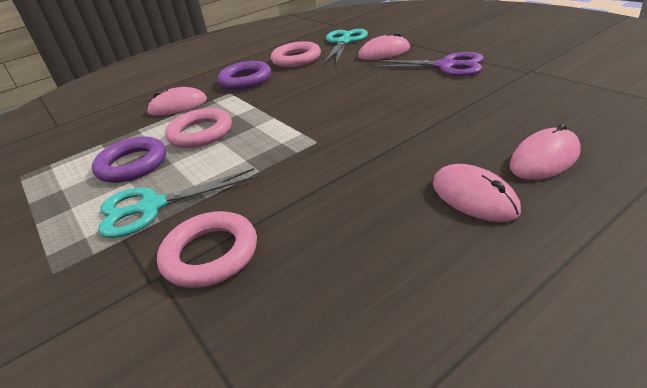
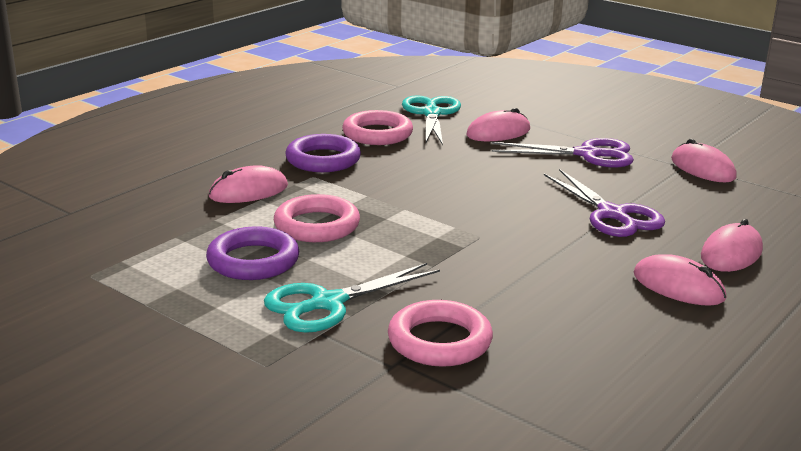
camera: 20 degrees left, 10 degrees down
(442, 119) = (612, 214): none -> purple scissors
(544, 73) = (702, 168): none -> pink mouse

